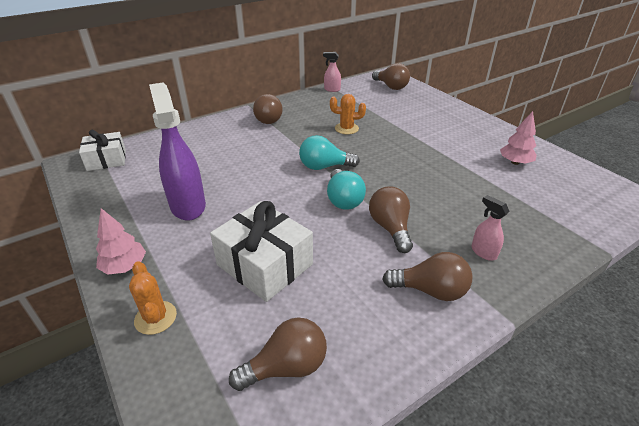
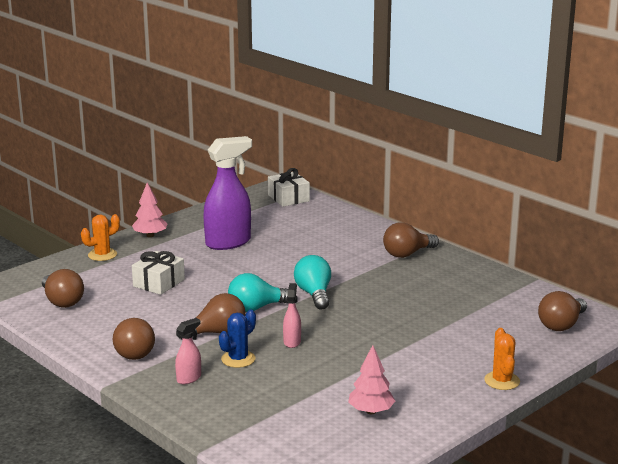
camera: 80 degrees right, 15 degrees down
(265, 264) = (159, 283): white gift -> white gift, size x0.65
(332, 89) = (519, 284): pink spray bottle -> pink spray bottle (292, 342)
(346, 128) = (407, 300): orange cactus -> orange cactus (502, 381)
(442, 218) = (238, 359): none -> blue cactus

